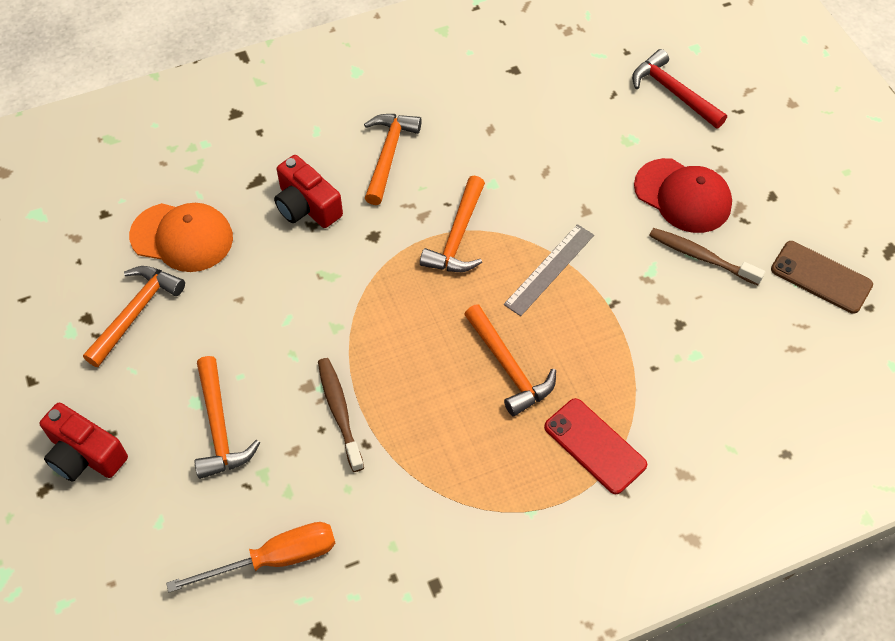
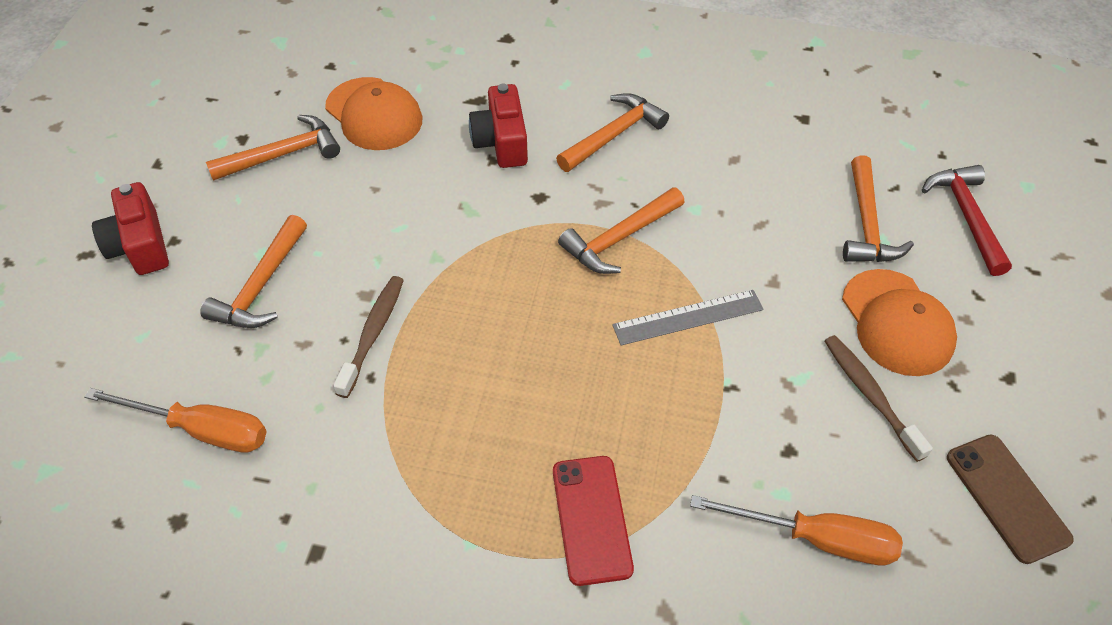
camera: 35 degrees right, 5 degrees down
(508, 367) = (567, 387): orange hammer -> orange hammer (867, 224)
(682, 196) = (897, 322): red cap -> orange cap
(735, 371) = (816, 539): none -> orange screwdriver

